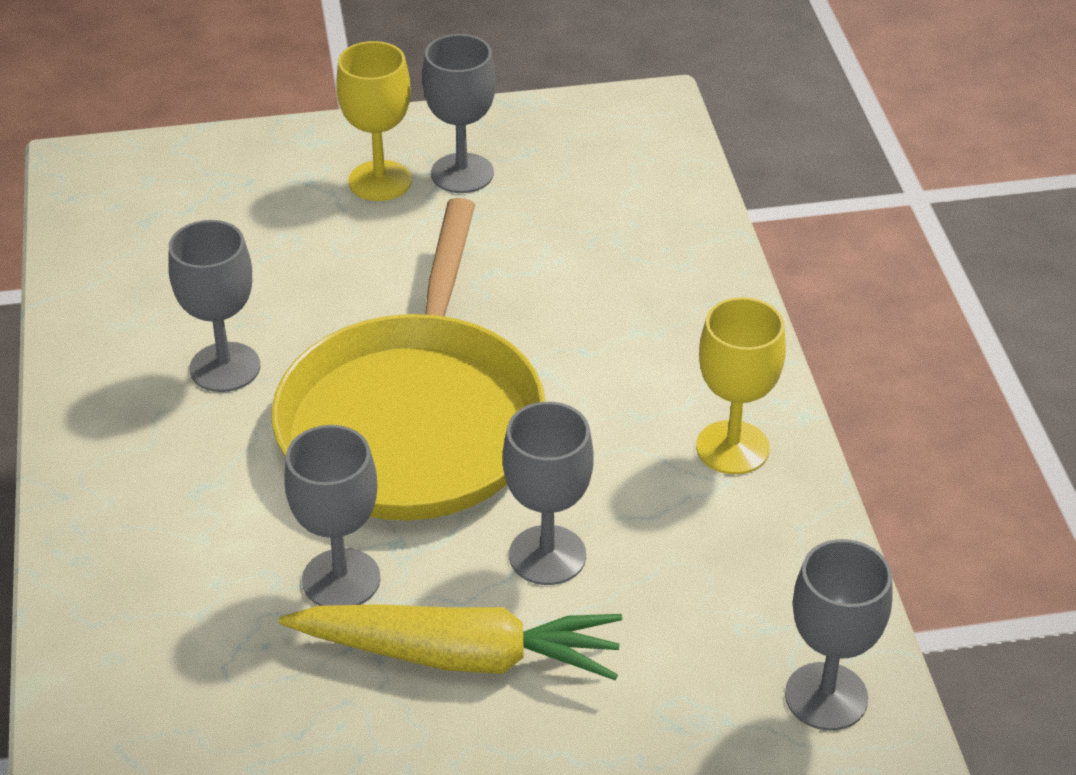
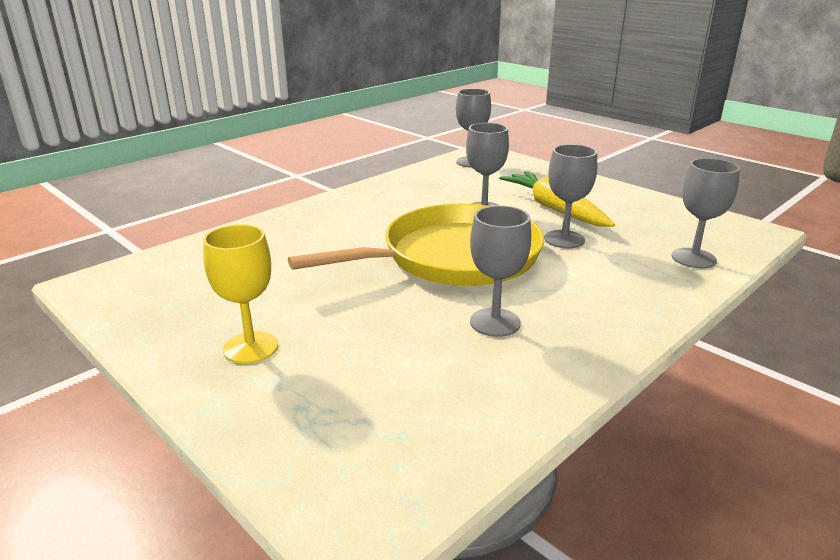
camera: 125 degrees left, 15 degrees down
(462, 173) = (216, 320): grey goblet -> grey goblet (693, 258)
(732, 448) = (375, 197): yellow goblet -> none

